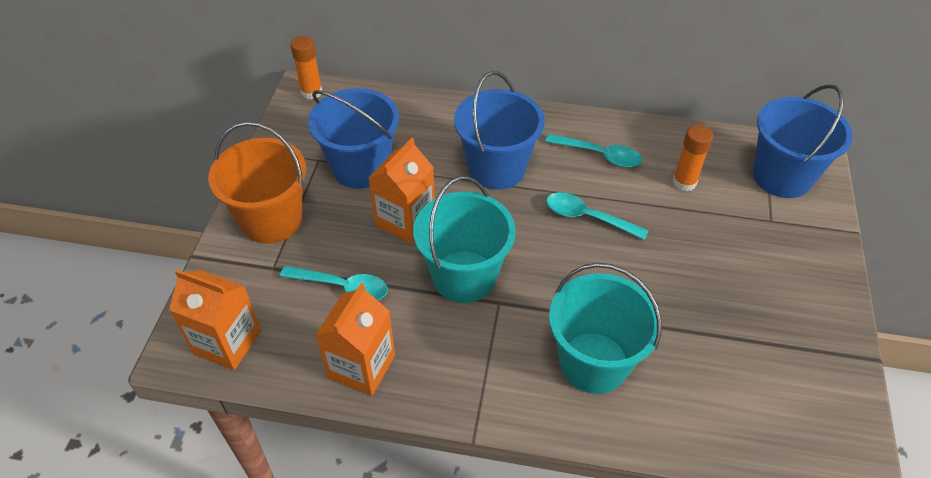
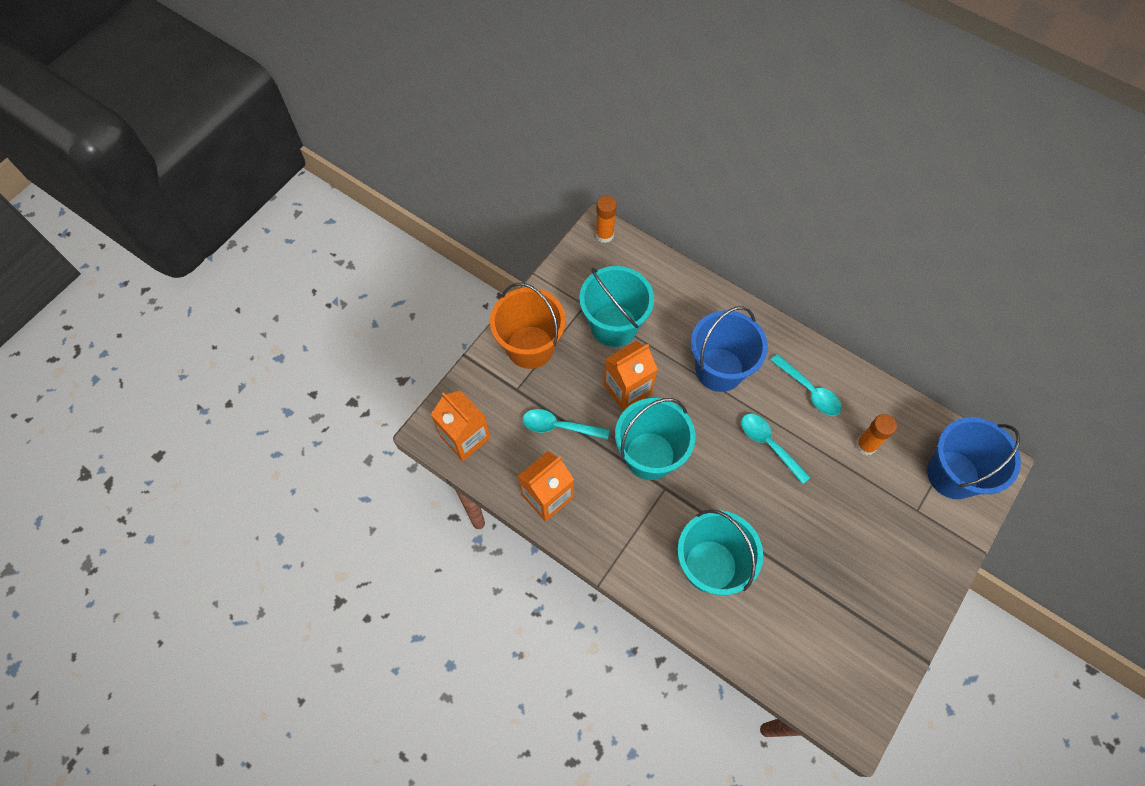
camera: 25 degrees right, 15 degrees up
(342, 287) = (559, 426): turquoise spoon -> turquoise spoon turned 150 degrees clockwise
(361, 167) = (614, 325): blue bucket -> turquoise bucket

